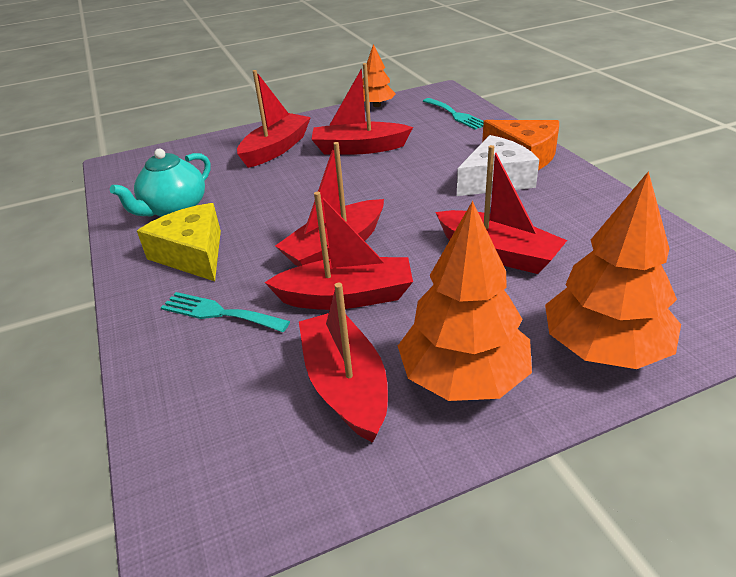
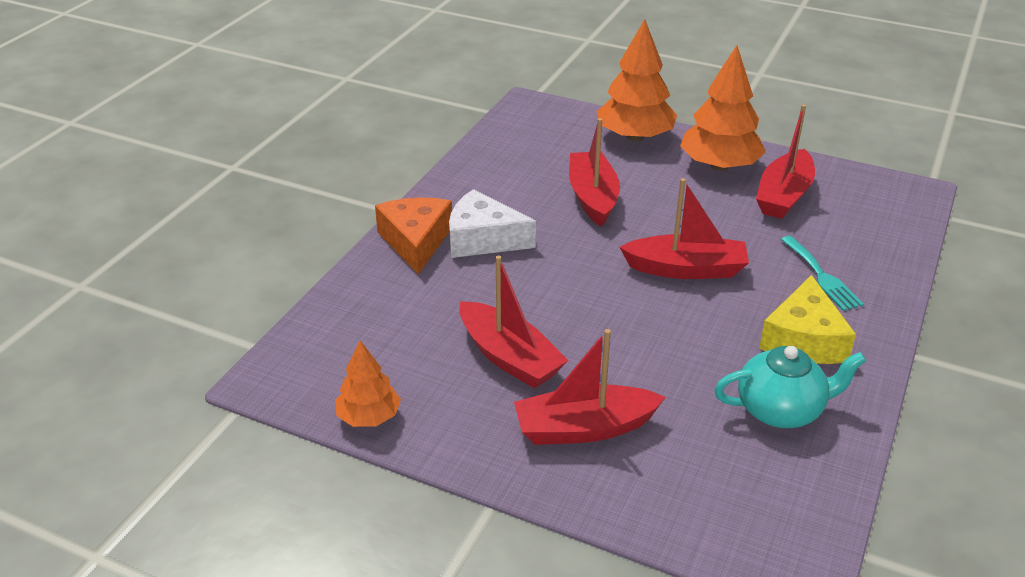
camera: 135 degrees left, 0 degrees up
(346, 297) = (725, 233): red boat -> none
(456, 115) = (346, 329): turquoise fork -> none

